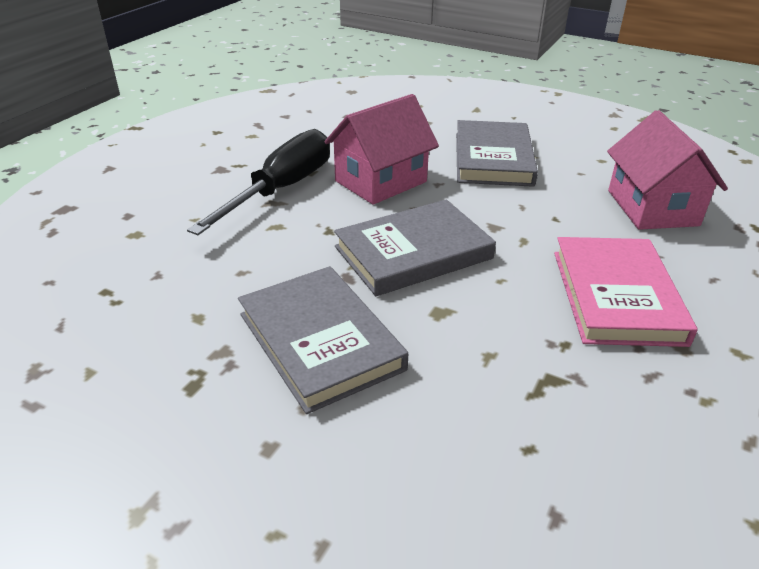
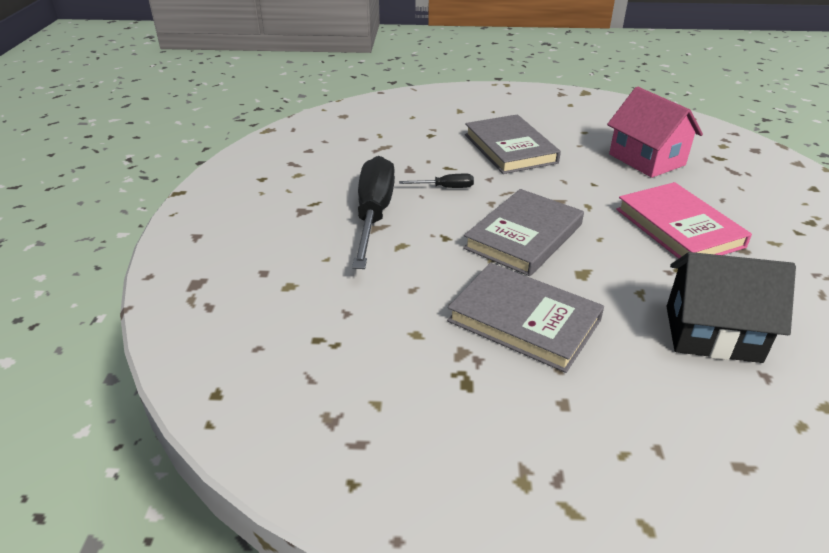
camera: 25 degrees left, 0 degrees up
(381, 181) = (445, 188): pink house -> black screwdriver
(533, 436) = (712, 333): none -> black house

